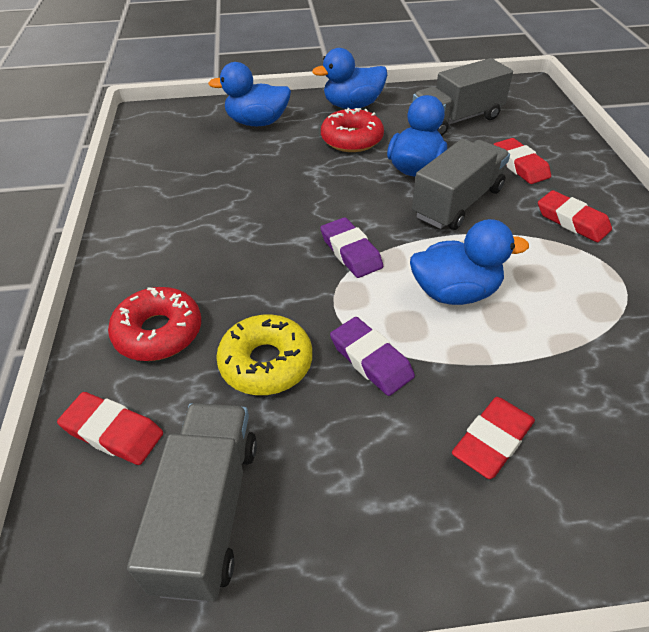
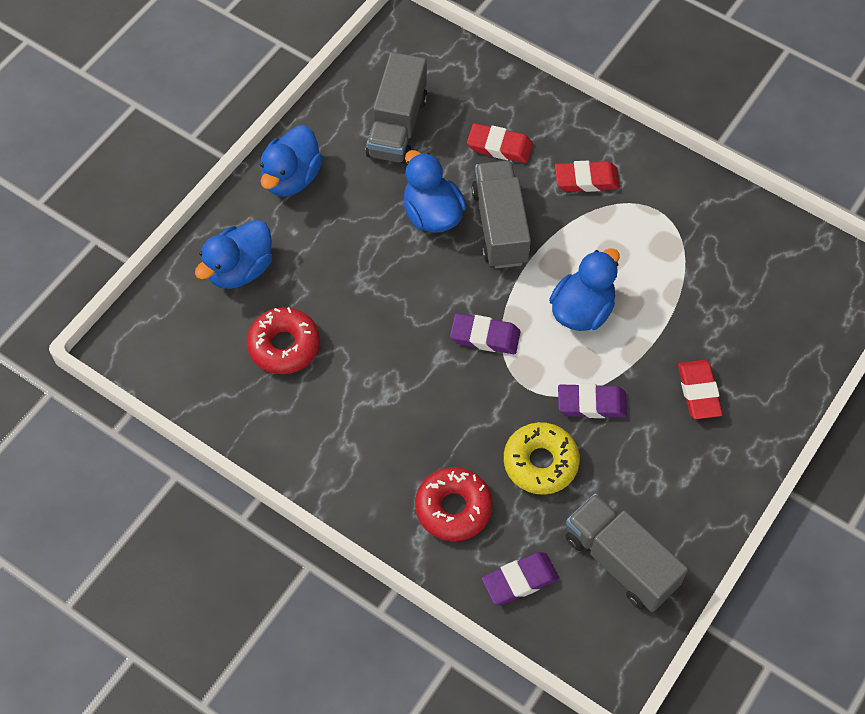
camera: 50 degrees left, 15 degrees up
(113, 432) = (520, 580): red eraser -> purple eraser
(352, 139) = (345, 222): red donut -> red donut (284, 346)

